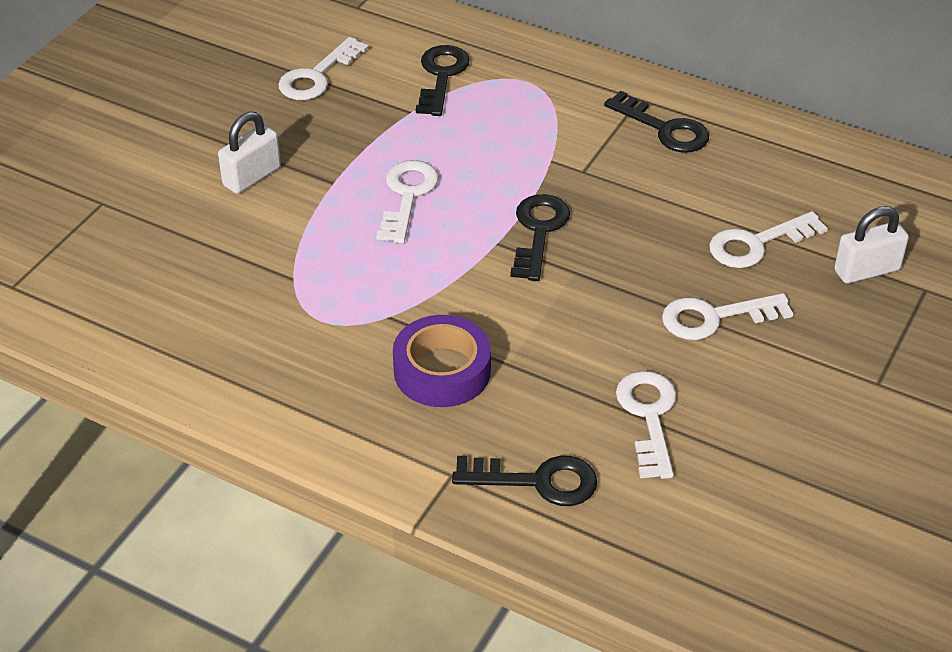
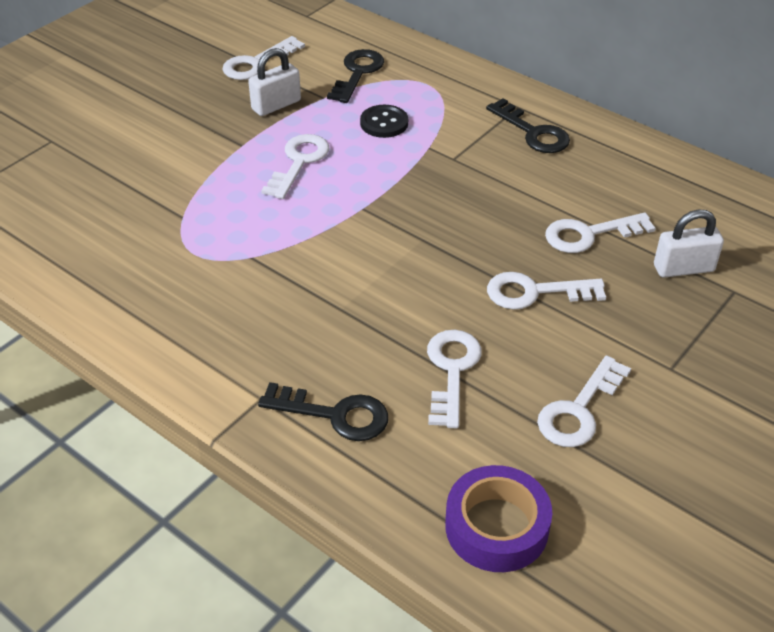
camera: 10 degrees right, 0 degrees up
(252, 176) = (177, 133): white padlock -> white padlock (276, 105)
(442, 370) = (282, 308): purple tape -> purple tape (496, 526)
(491, 136) = (384, 123): none -> black button
(539, 231) = (401, 203): black key -> none
(793, 441) = (579, 410): none -> white key

